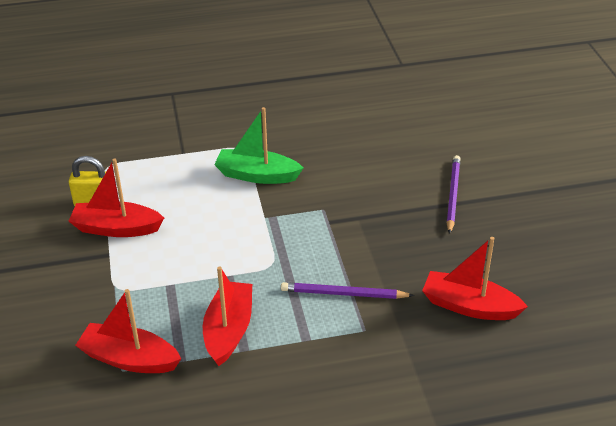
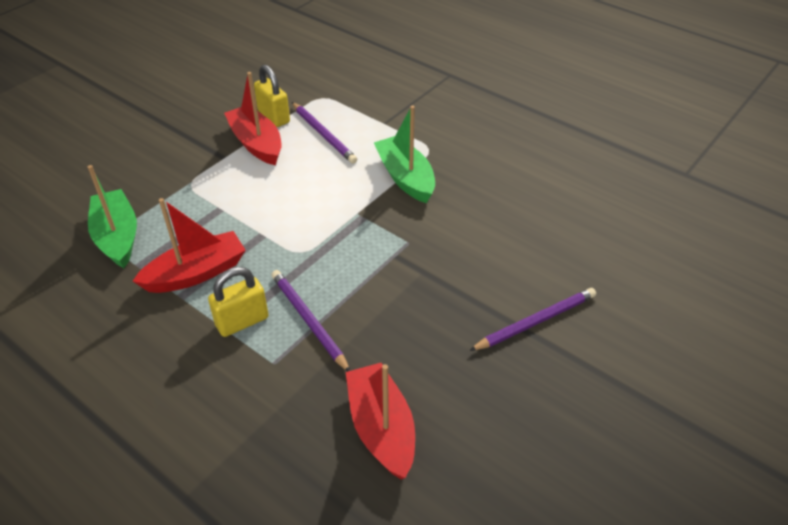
camera: 50 degrees right, 5 degrees up
(129, 359) = (117, 237): red boat -> green boat
(154, 188) = (323, 134): none -> purple pencil
(308, 328) = (242, 321): none -> yellow padlock

